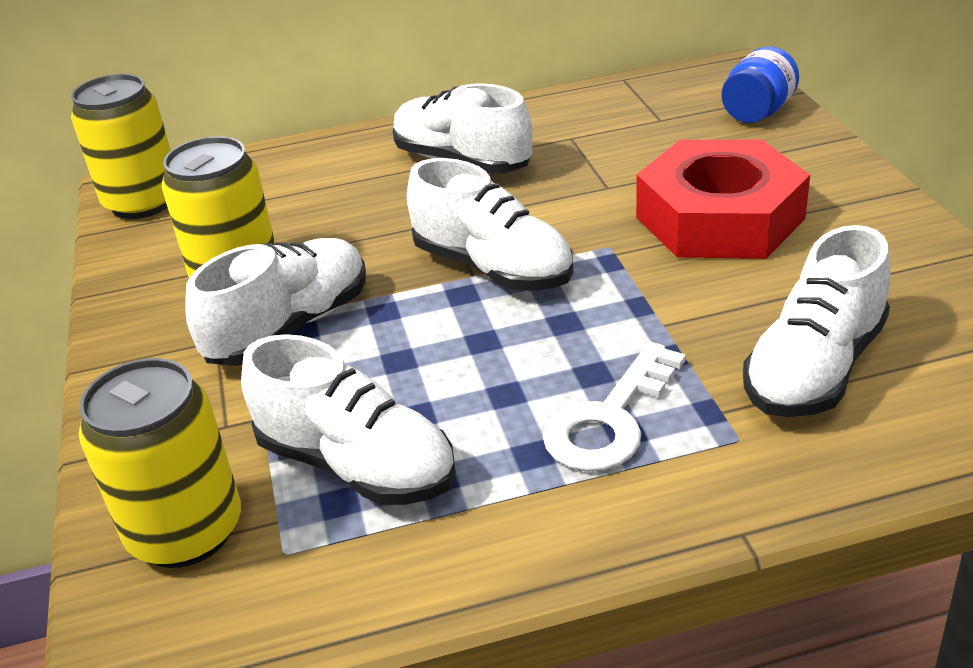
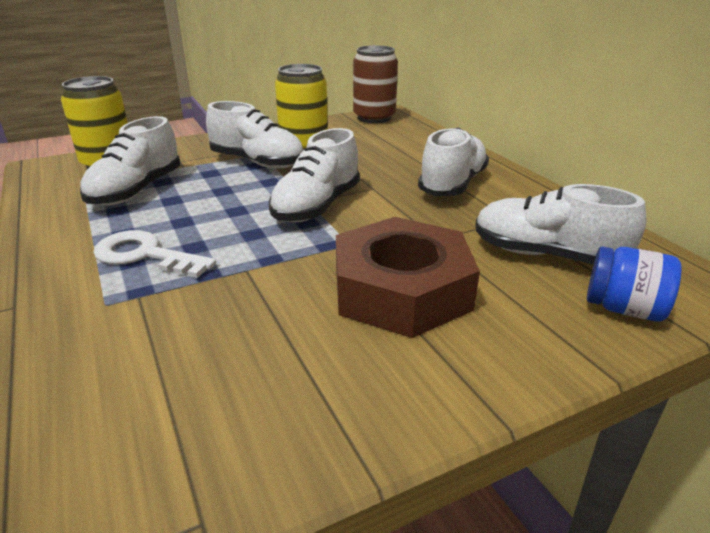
camera: 75 degrees right, 5 degrees down
(143, 202) = (374, 118): yellow can -> brown can
(719, 218) = (401, 290): red nut -> brown nut
(814, 368) = (175, 339): white shoe -> white shoe (546, 255)

